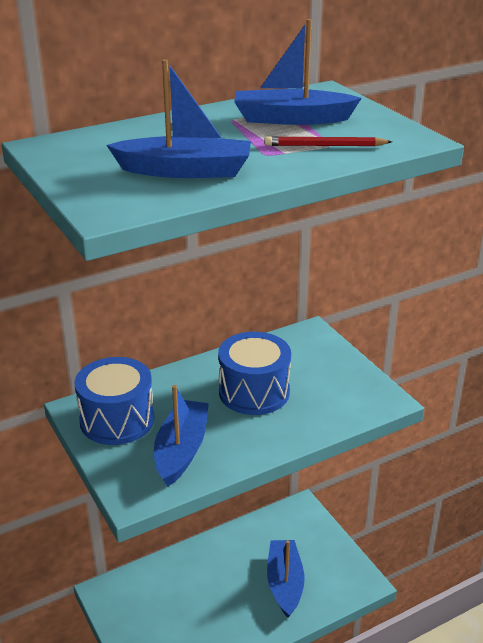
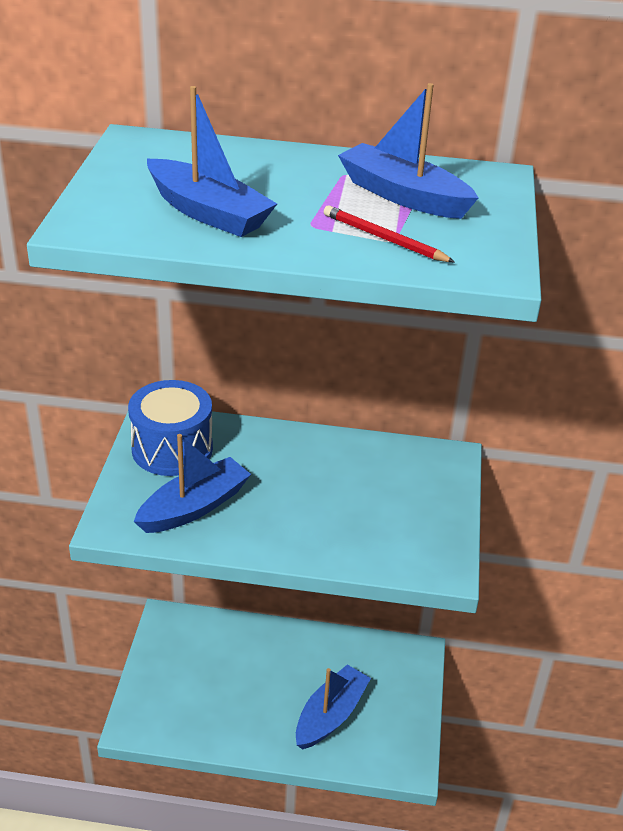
camera: 35 degrees right, 5 degrees up
(254, 392) = (321, 488): blue drum -> none

